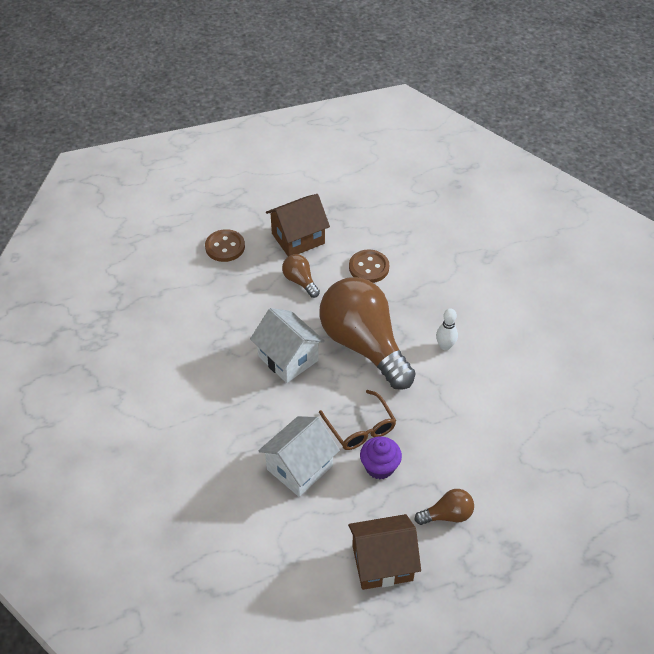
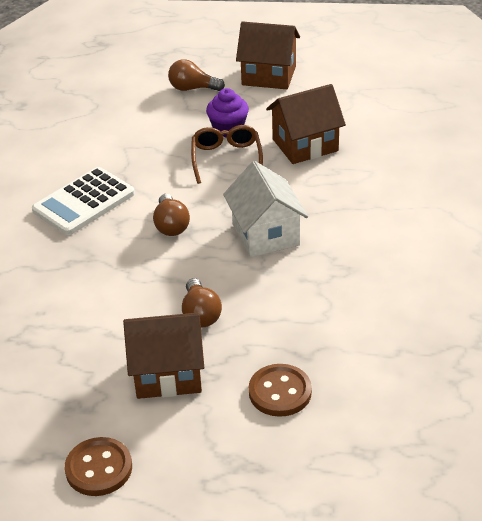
camera: 155 degrees left, 10 degrees down
(299, 467) = (305, 145): white house -> brown house
(364, 345) = (171, 225): brown light bulb -> brown light bulb, size x0.42
(369, 267) = (101, 306): brown button -> brown button (99, 468)
(445, 346) = (84, 202): white bowling pin -> white calculator

